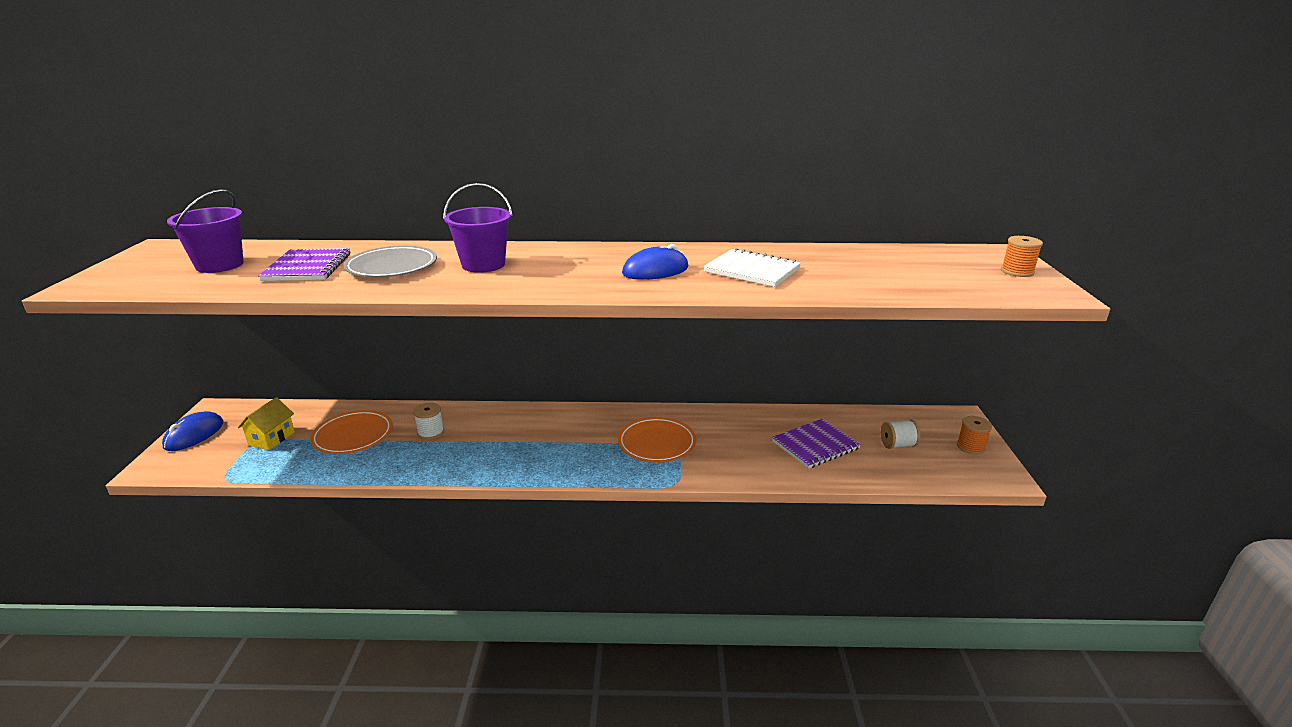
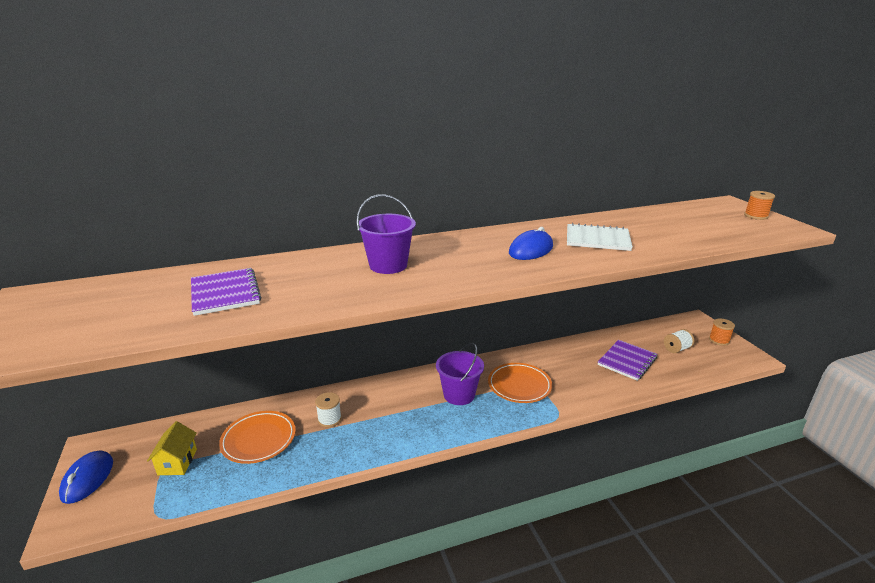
camera: 20 degrees left, 0 degrees up
(220, 265) = (126, 305): purple bucket -> purple bucket (459, 395)
(392, 267) = (308, 280): grey plate -> none

